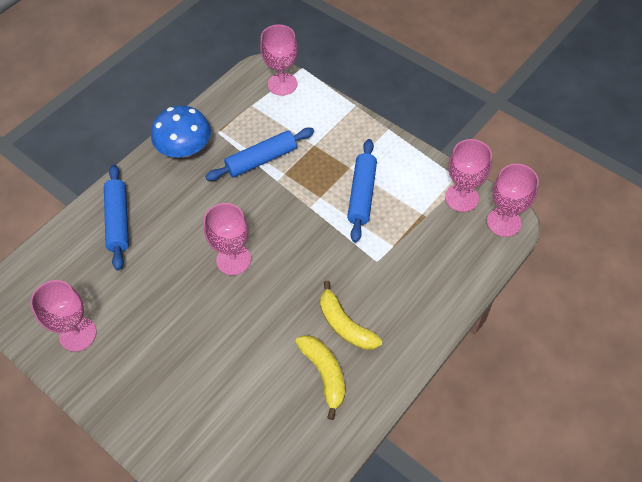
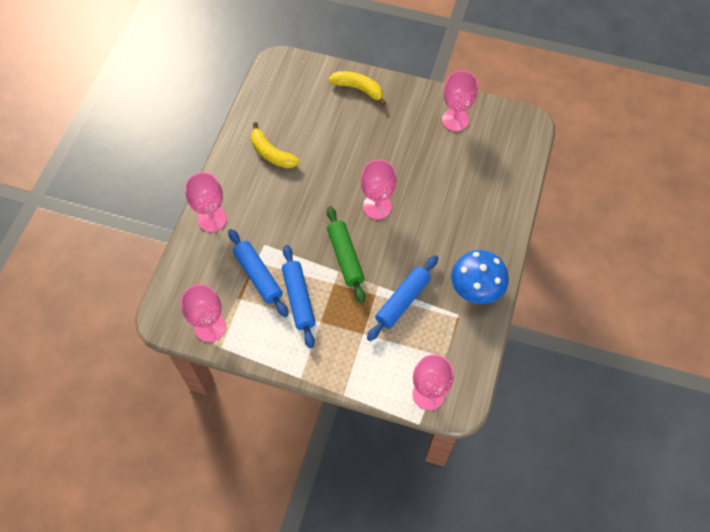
camera: 155 degrees right, 5 degrees up
(118, 221) = (486, 204): blue rolling pin -> blue rolling pin (258, 276)
(296, 218) = (345, 257): none -> green rolling pin
(345, 325) = (270, 189): yellow banana -> yellow banana (358, 89)
(504, 222) = (168, 316): pink goblet -> pink goblet (212, 219)

